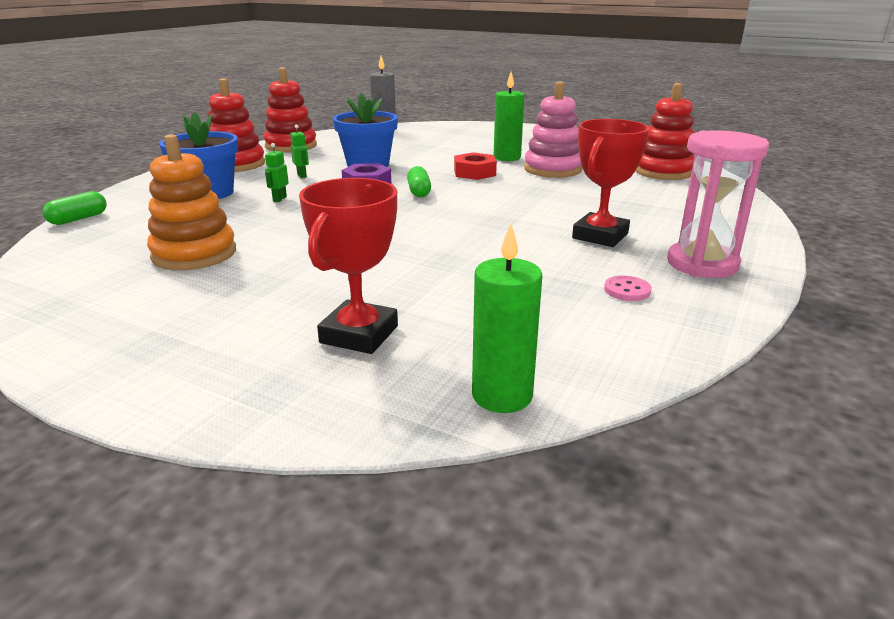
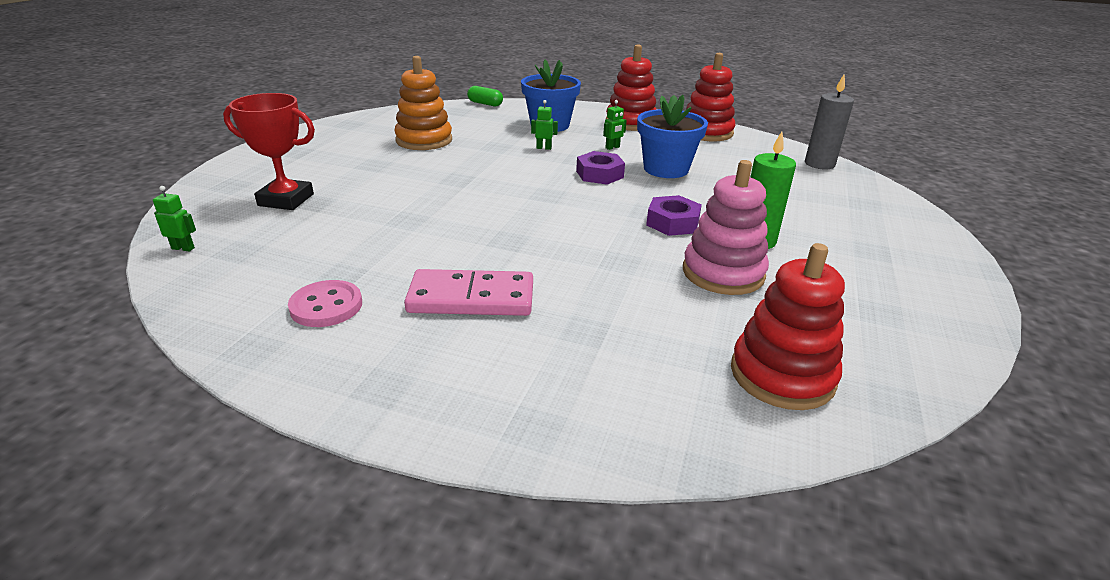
camera: 80 degrees right, 5 degrees up
(419, 191) = (588, 198): green capsule -> none
(474, 173) = (672, 223): red nut -> purple nut
(502, 395) = (183, 248): green candle -> green robot
(600, 236) = (471, 298): red trophy -> pink domino
(627, 290) = (326, 306): pink button -> pink button, size x1.54
(702, 264) = (385, 363): pink hourglass -> none

